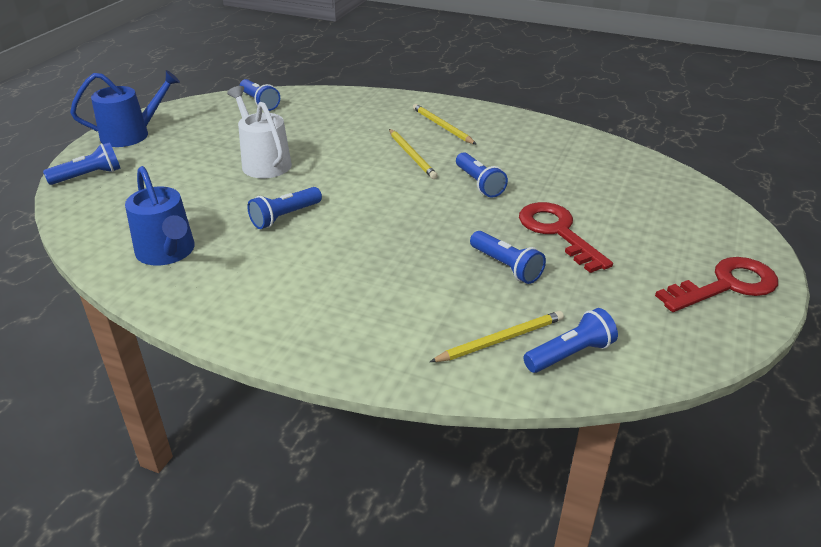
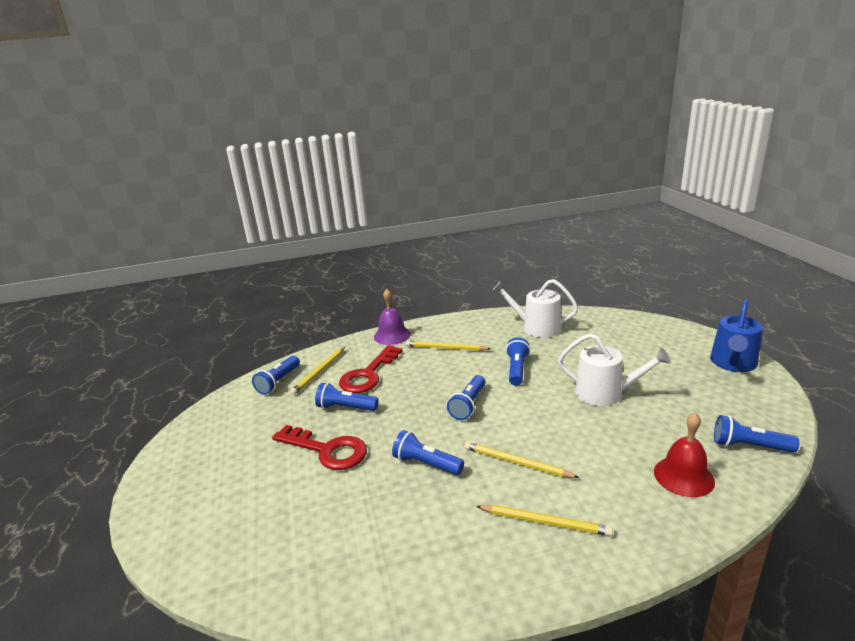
camera: 145 degrees right, 10 degrees down
(89, 176) = (671, 332): blue flashlight -> blue flashlight (468, 405)
(167, 252) = (537, 328): blue watering can -> white watering can
(306, 284) = (445, 348): none -> yellow pencil
(326, 109) = (683, 476): none -> red bell
(337, 352) = (392, 335): none -> purple bell
(726, 285) = (182, 467): red key -> red key (368, 374)

